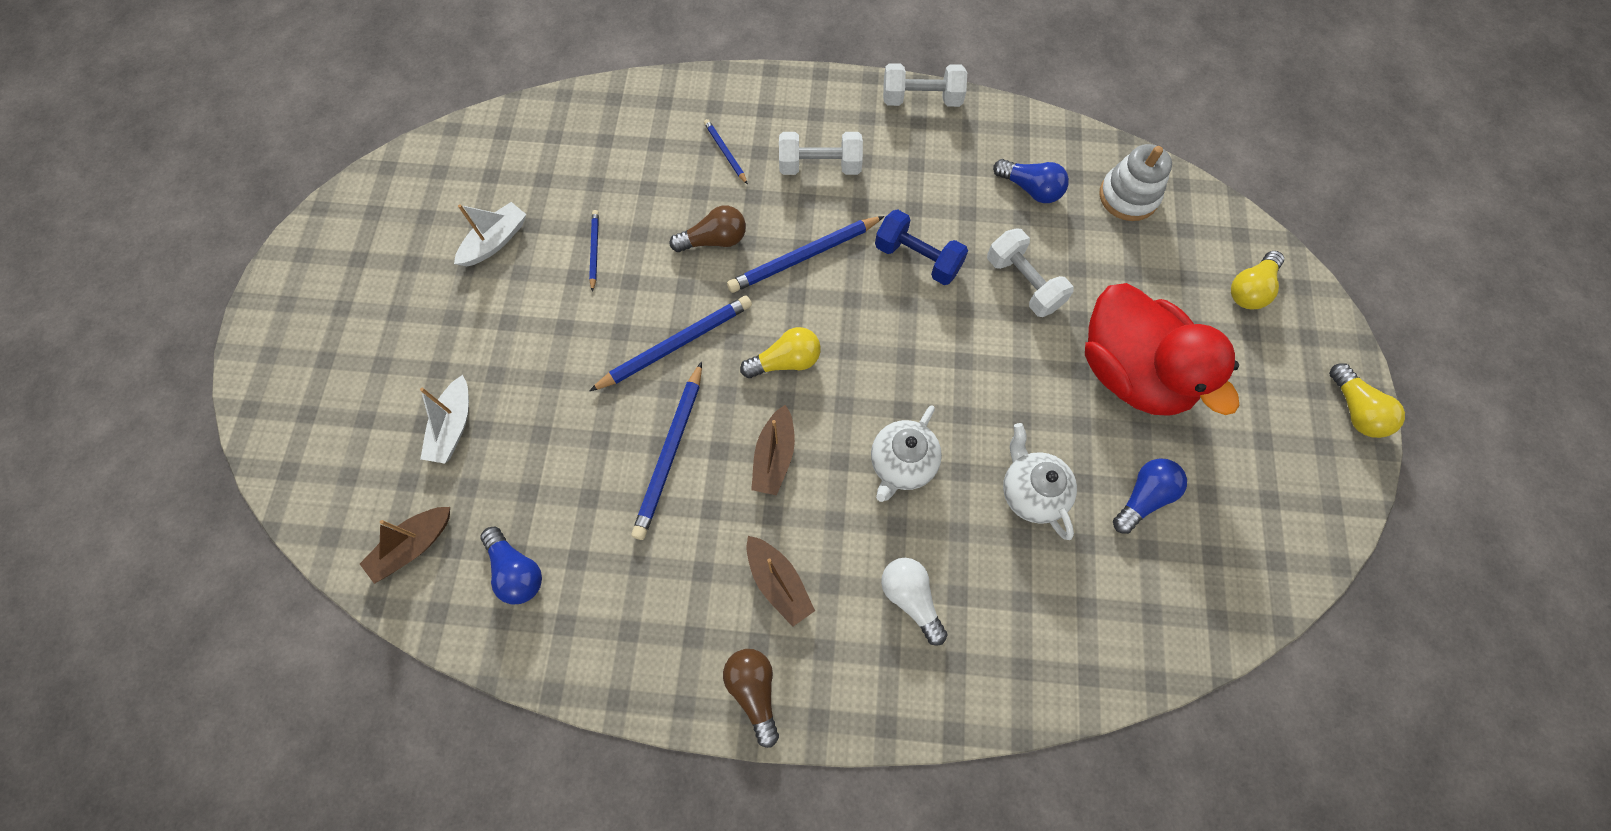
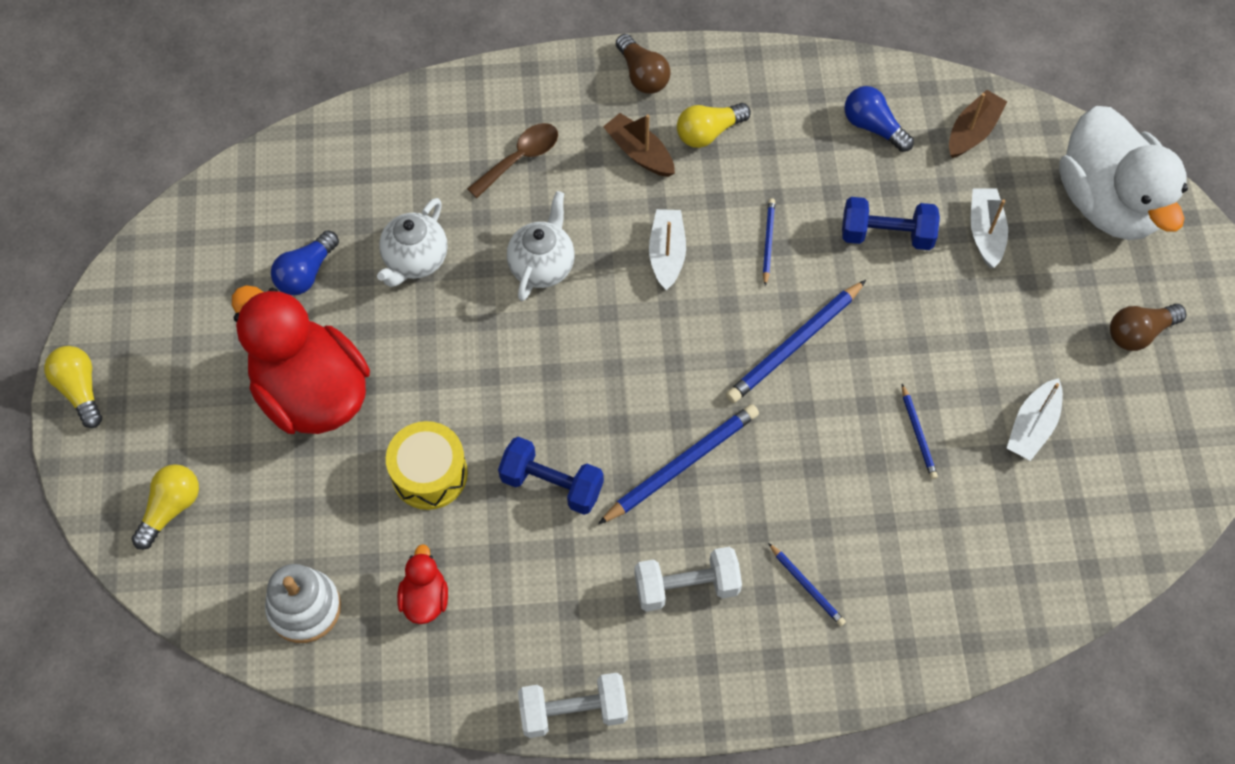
camera: 170 degrees right, 5 degrees down
(318, 438) = (1108, 202): none -> white duck
(551, 440) = (886, 235): none -> blue dumbbell
(670, 452) = (768, 242): blue pencil -> blue pencil, size x0.53
(714, 240) = (787, 468): brown light bulb -> brown light bulb (1139, 333)
(774, 457) = (667, 254): brown boat -> white boat
(786, 361) = (676, 346): yellow light bulb -> yellow light bulb (708, 132)
(911, 598) = (520, 158): white light bulb -> brown spoon
(1023, 283) = (429, 474): white dumbbell -> yellow drum
(1030, 189) = (425, 598): blue light bulb -> red duck
(1030, 492) = (415, 260): white teapot -> white teapot turned 60 degrees clockwise

